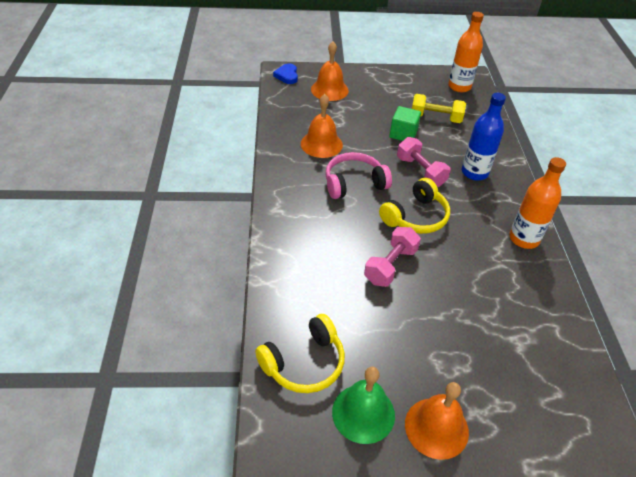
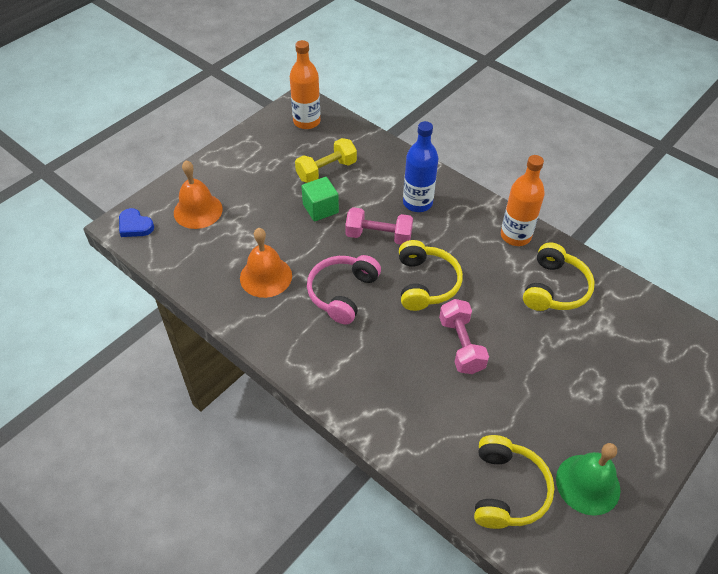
camera: 45 degrees left, 5 degrees up
(436, 427) = (637, 444): orange bell -> none
(510, 289) = (555, 288): none -> yellow headphones

